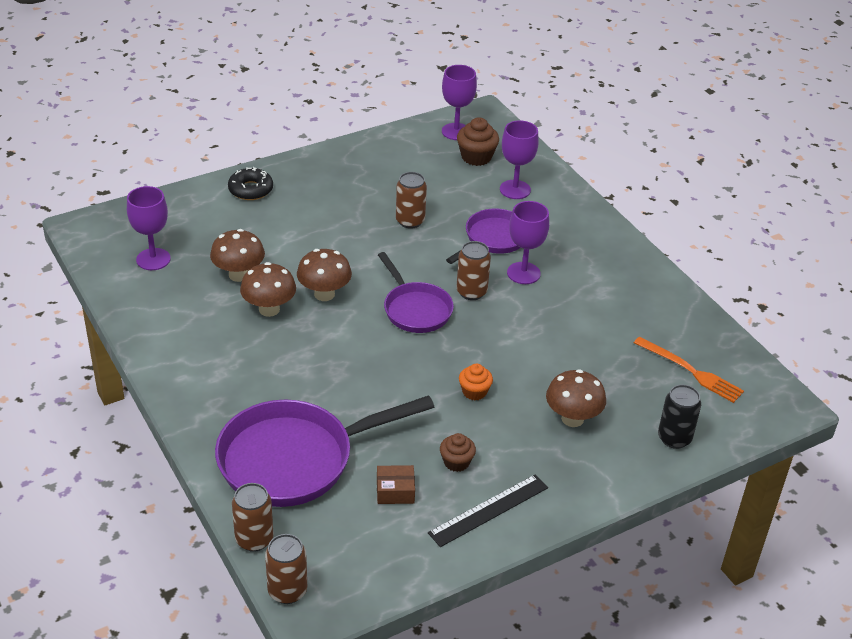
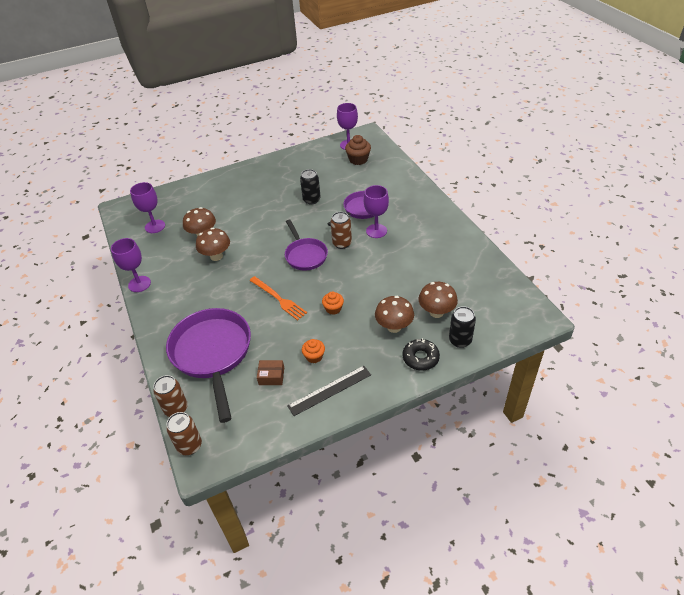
camera: 10 degrees right, 5 degrees up
(250, 190) = (220, 183): black donut -> black donut (420, 358)
(295, 459) = (212, 354): purple pan -> purple pan turned 90 degrees clockwise
(324, 294) = (251, 246): brown mushroom -> brown mushroom (436, 312)
(410, 221) = (311, 200): brown can -> black can
(456, 462) = (314, 356): brown cupcake -> orange cupcake
(515, 189) = (379, 179): purple goblet -> purple goblet (139, 284)
(691, 371) = (476, 294): orange fork -> orange fork (278, 299)

